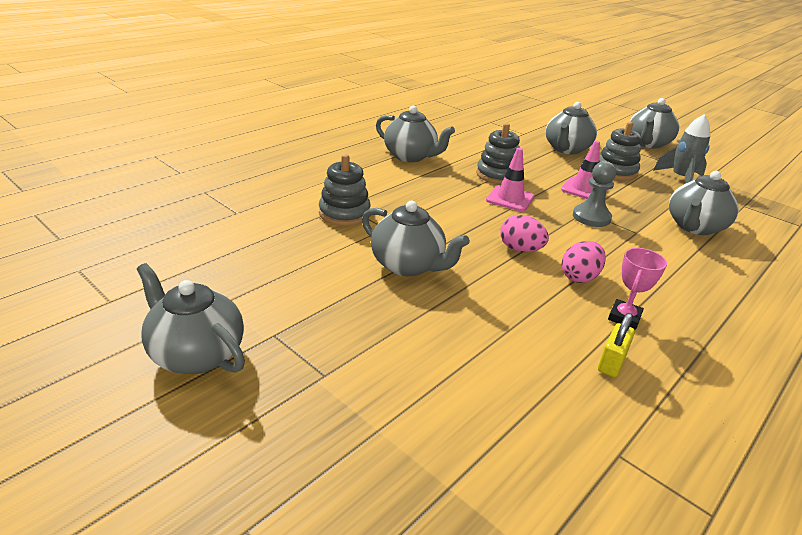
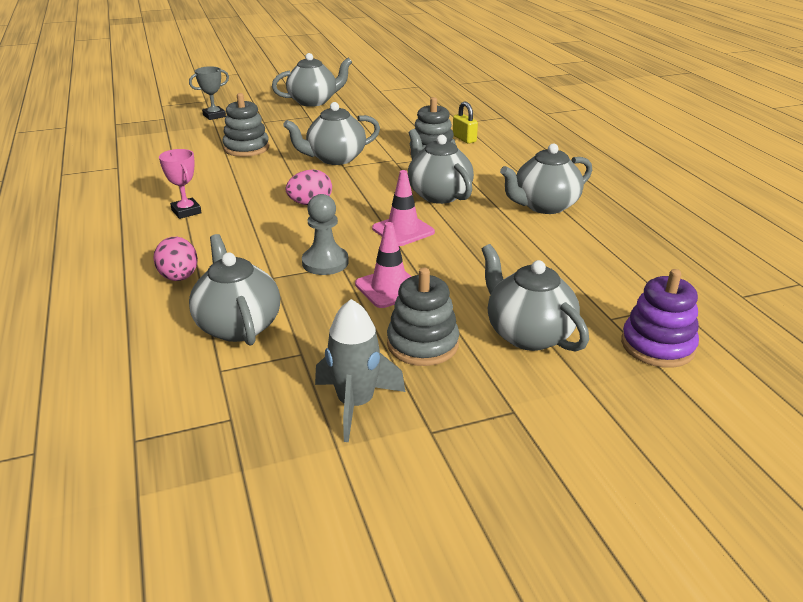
camera: 120 degrees right, 0 degrees up
(334, 457) = (214, 116): none -> grey trophy
(497, 175) = (465, 243): grey stacking toy -> grey stacking toy (246, 148)
(532, 124) = (657, 345): none -> purple stacking toy
(579, 277) = (247, 214): pink egg -> pink egg (179, 277)
(611, 363) = (162, 189): yellow padlock -> yellow padlock (464, 139)
(648, 143) = (522, 463): grey teapot -> grey teapot (438, 194)

